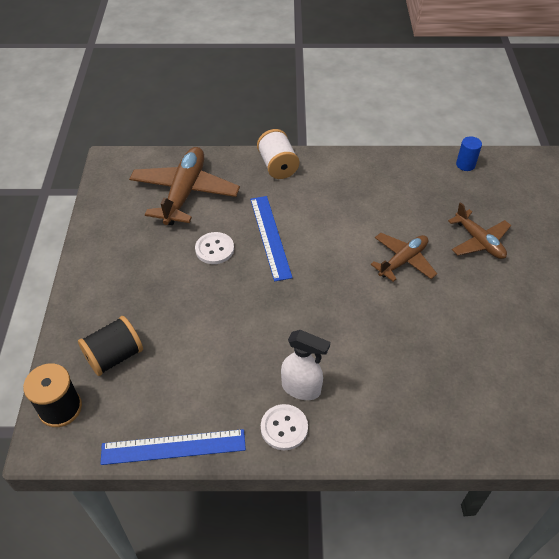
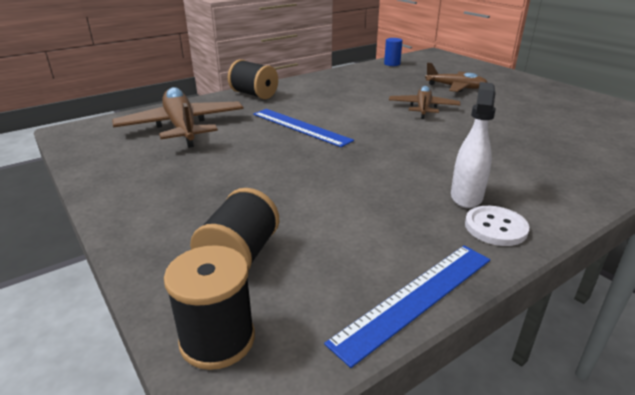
camera: 35 degrees left, 20 degrees down
(214, 249) = (257, 148): white button -> none
(278, 166) = (254, 94): white spool -> black spool
(301, 388) = (466, 196): white spray bottle -> white spray bottle turned 60 degrees counterclockwise

